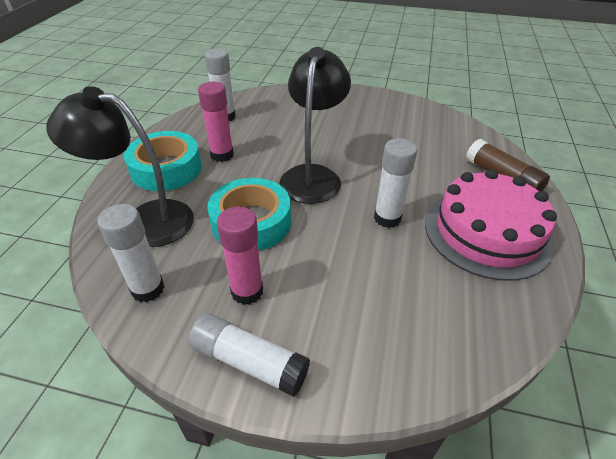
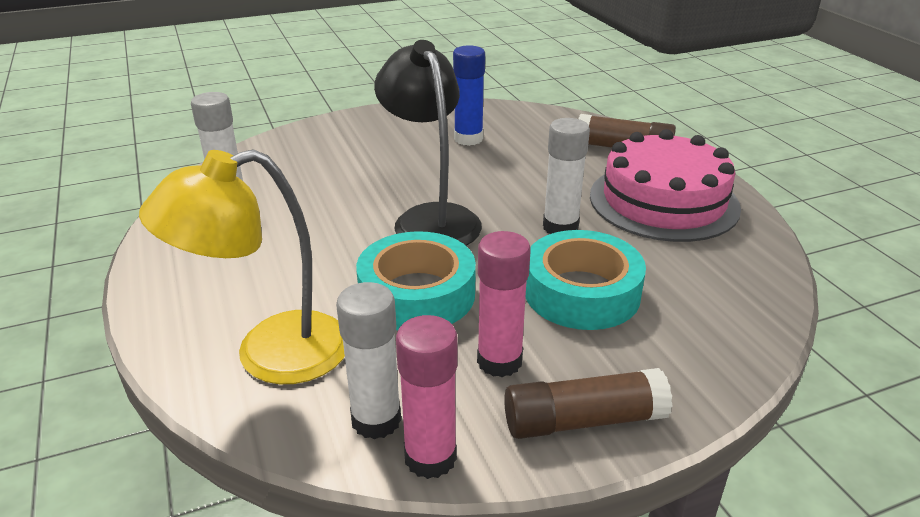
camera: 35 degrees left, 10 degrees down
(144, 220) = (270, 354): black lamp -> yellow lamp
(166, 169) = (221, 285): turquoise tape -> turquoise tape (581, 292)
(222, 155) = (283, 240): pink glue stick -> pink glue stick (430, 457)
(249, 362) = (583, 420): white glue stick -> brown glue stick
(396, 129) = (468, 139): none -> blue glue stick

